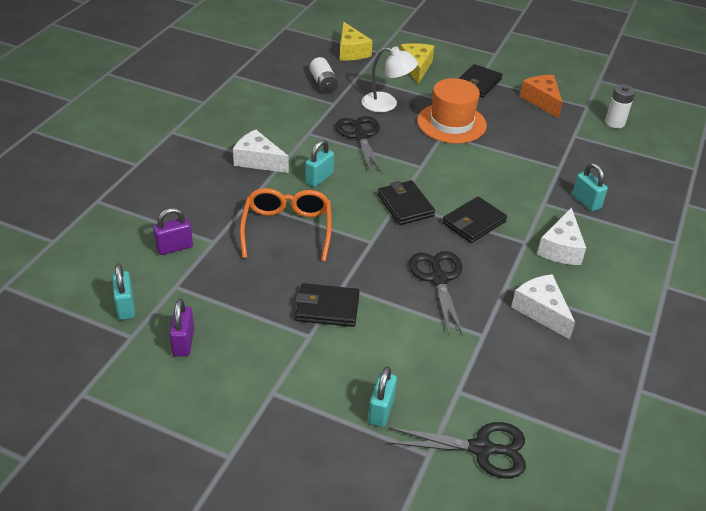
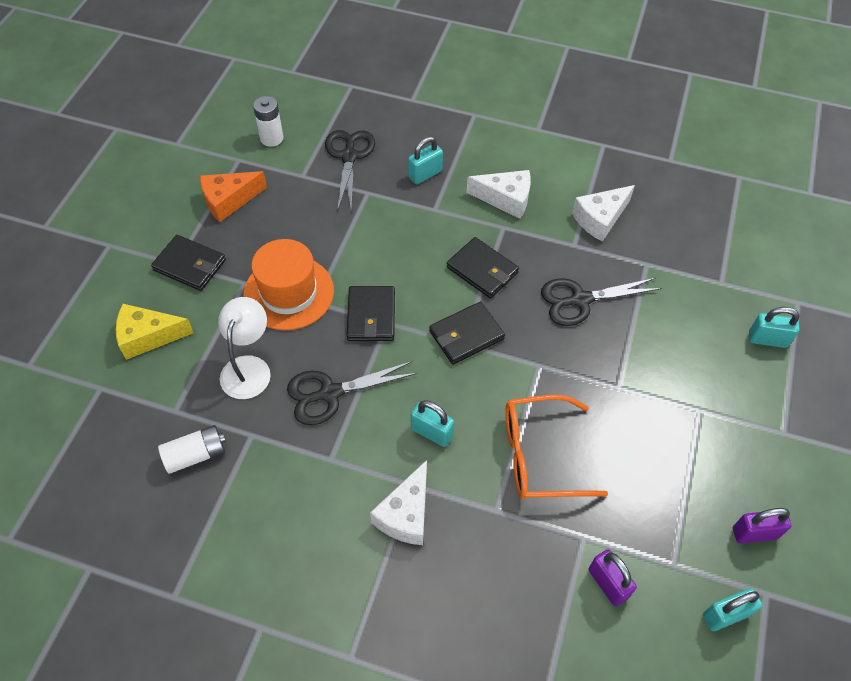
camera: 95 degrees left, 15 degrees up
(327, 308) = (655, 397): black wallet -> black wallet (371, 316)
(351, 51) = (98, 426): yellow cheese -> none
(481, 449) = (776, 265): black scissors -> black scissors (349, 156)

